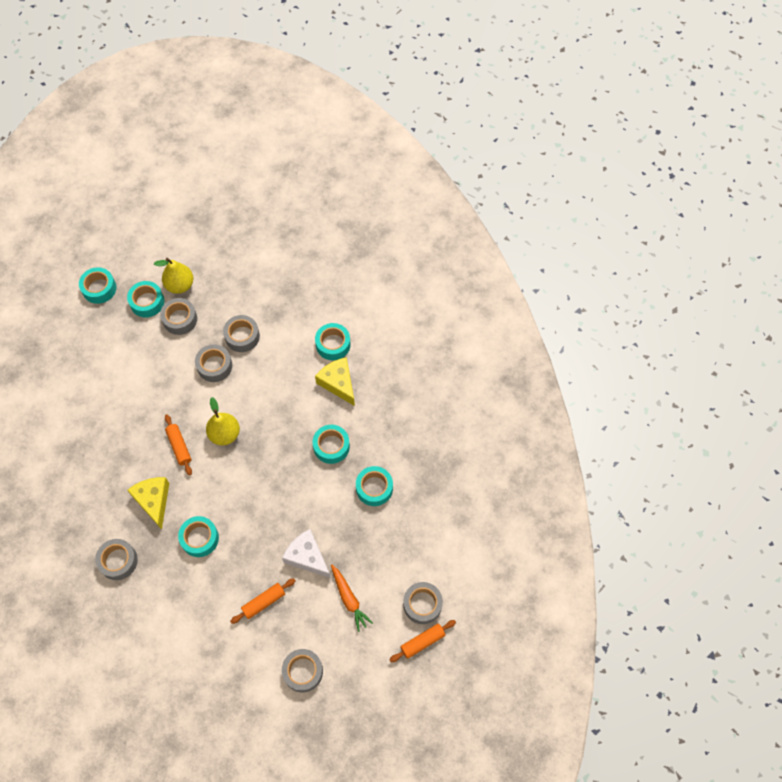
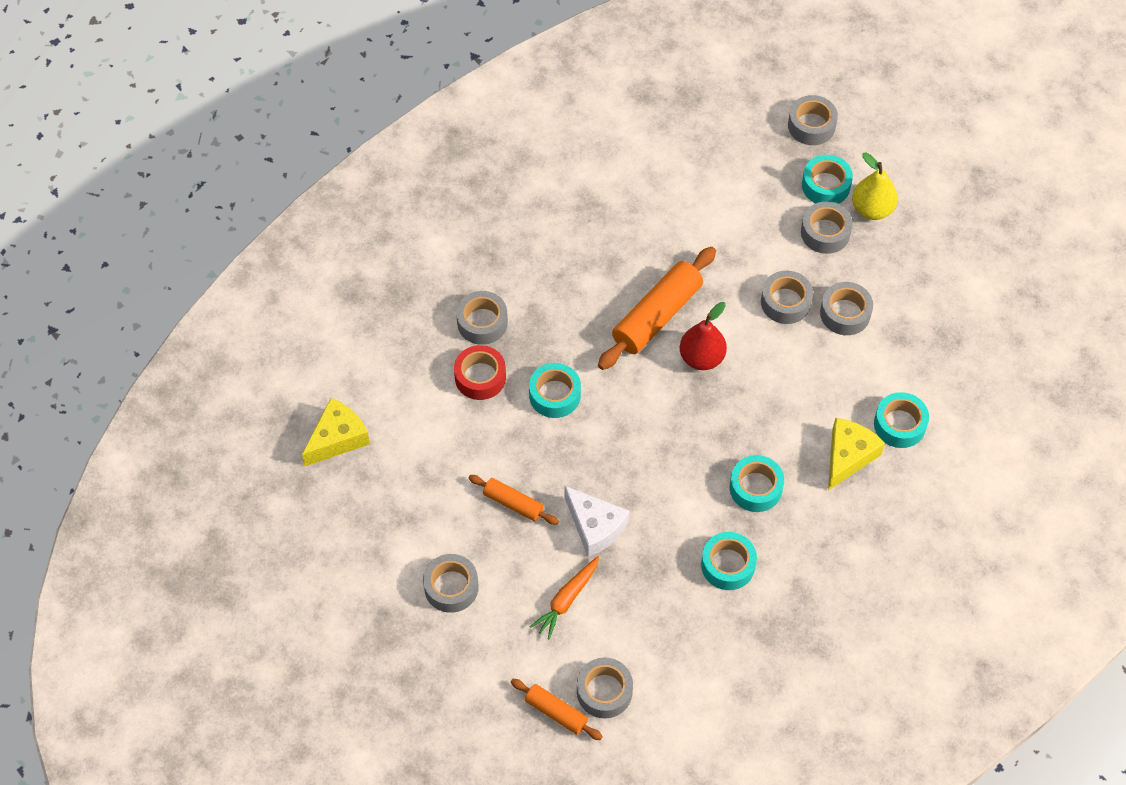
camera: 65 degrees right, 5 degrees down
(99, 288) = (811, 125): turquoise tape -> grey tape
(153, 501) = (574, 322): yellow cheese -> yellow cheese (337, 438)
(159, 581) = (480, 377): none -> red tape
(179, 446) = (657, 316): orange rolling pin -> orange rolling pin, size x1.84
(225, 434) = (701, 358): yellow pear -> red pear
(307, 557) = (595, 526): white cheese -> white cheese turned 120 degrees clockwise

